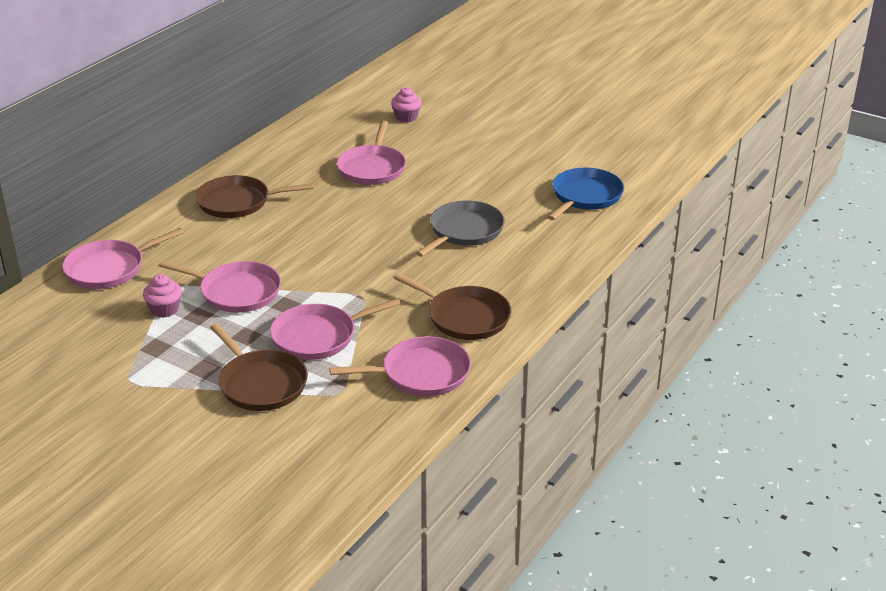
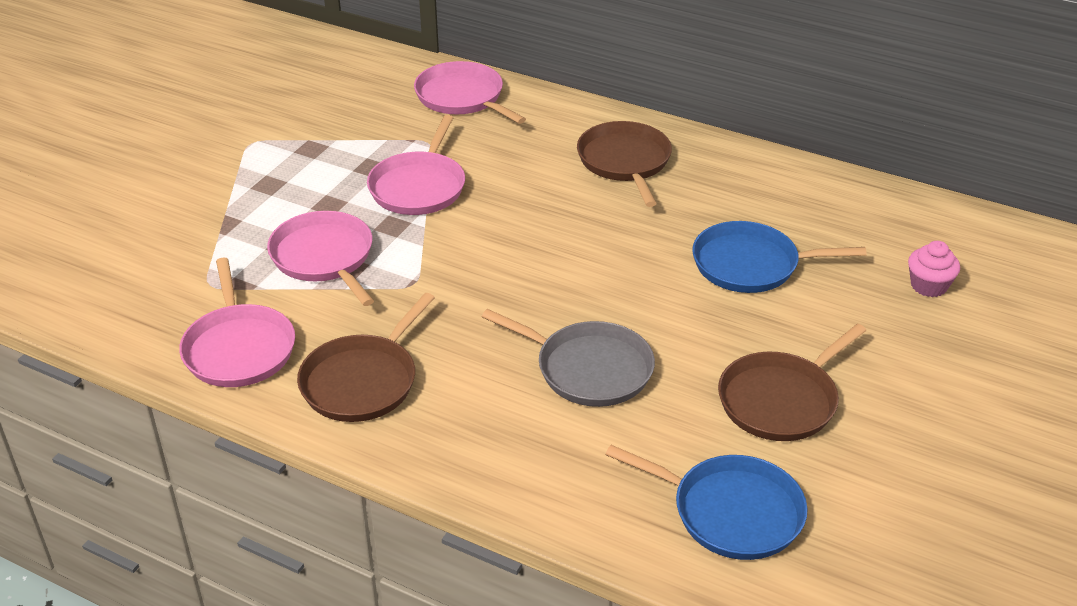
camera: 85 degrees right, 5 degrees up
(164, 309) = (382, 144): pink cupcake -> none
(261, 383) = (236, 226): brown pan -> brown pan (781, 400)
(372, 168) = (751, 265): pink pan -> blue pan

